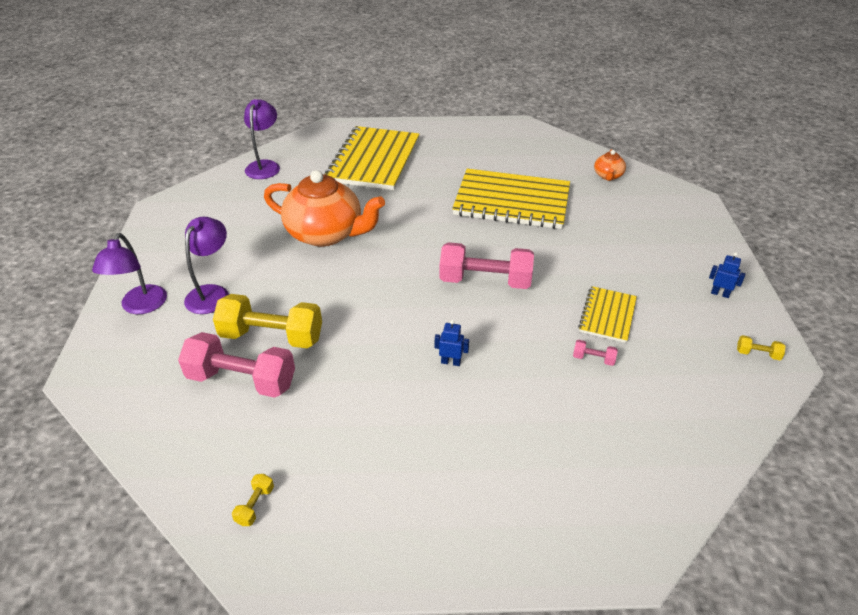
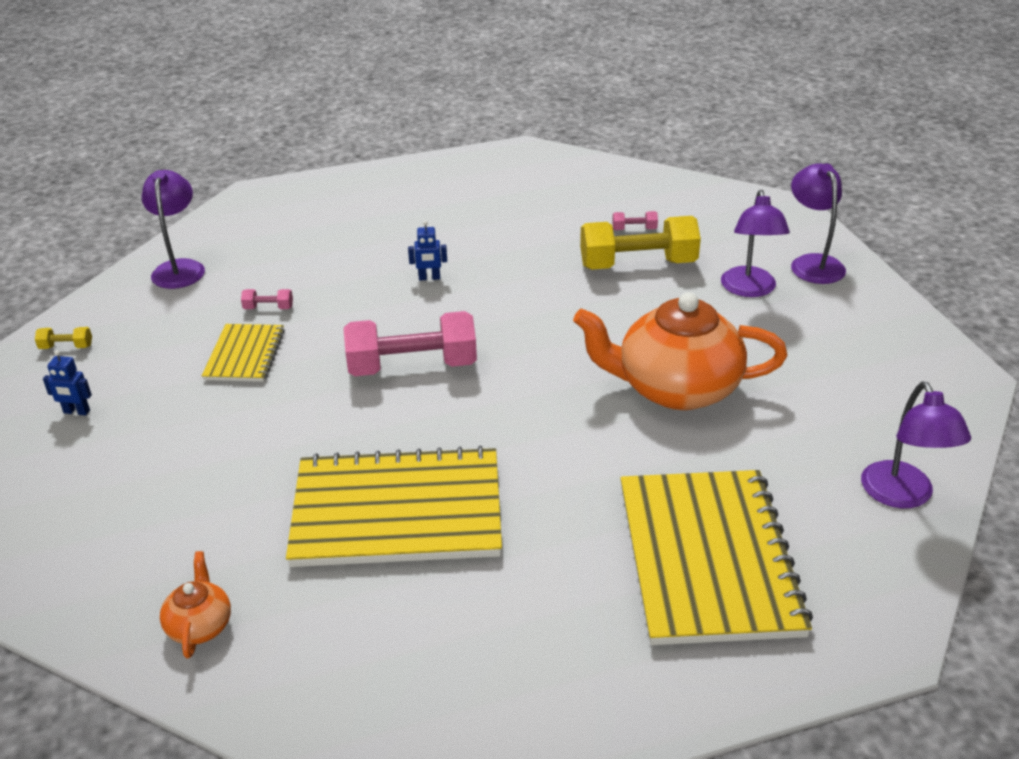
camera: 165 degrees right, 5 degrees down
(242, 380) = (634, 229): pink dumbbell -> pink dumbbell, size x0.41
(255, 505) = (552, 171): yellow dumbbell -> none
(688, 432) = (180, 268): none -> purple lamp

